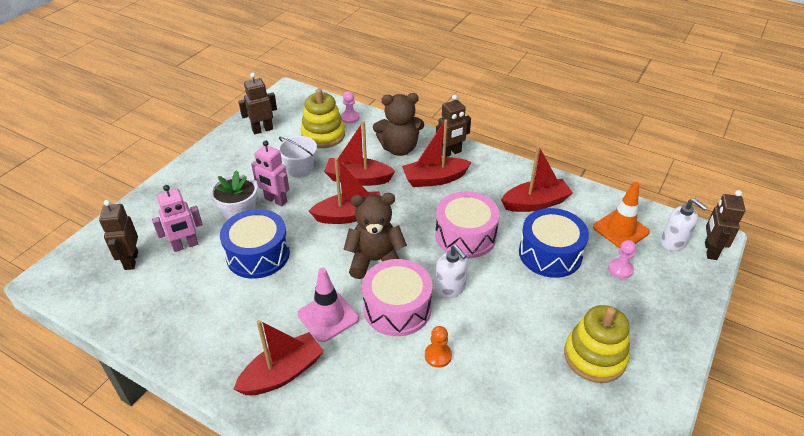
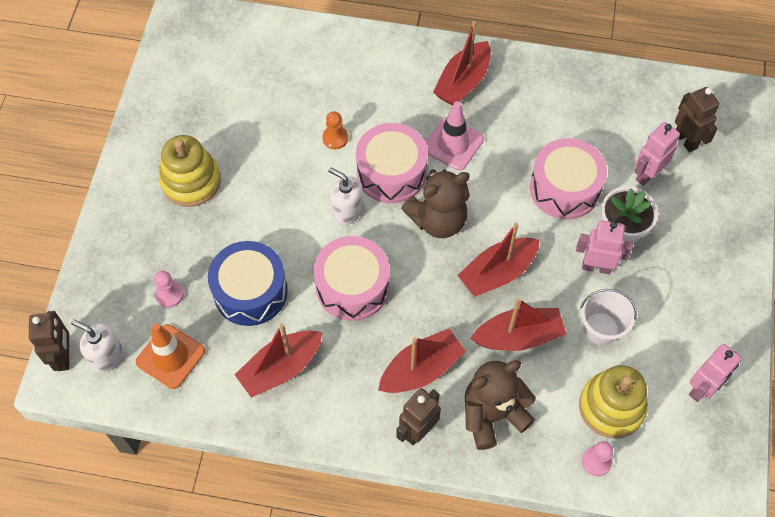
camera: 160 degrees right, 20 degrees up
(258, 254) = (564, 188): blue drum -> pink drum
(262, 130) = (702, 389): brown robot -> pink robot

